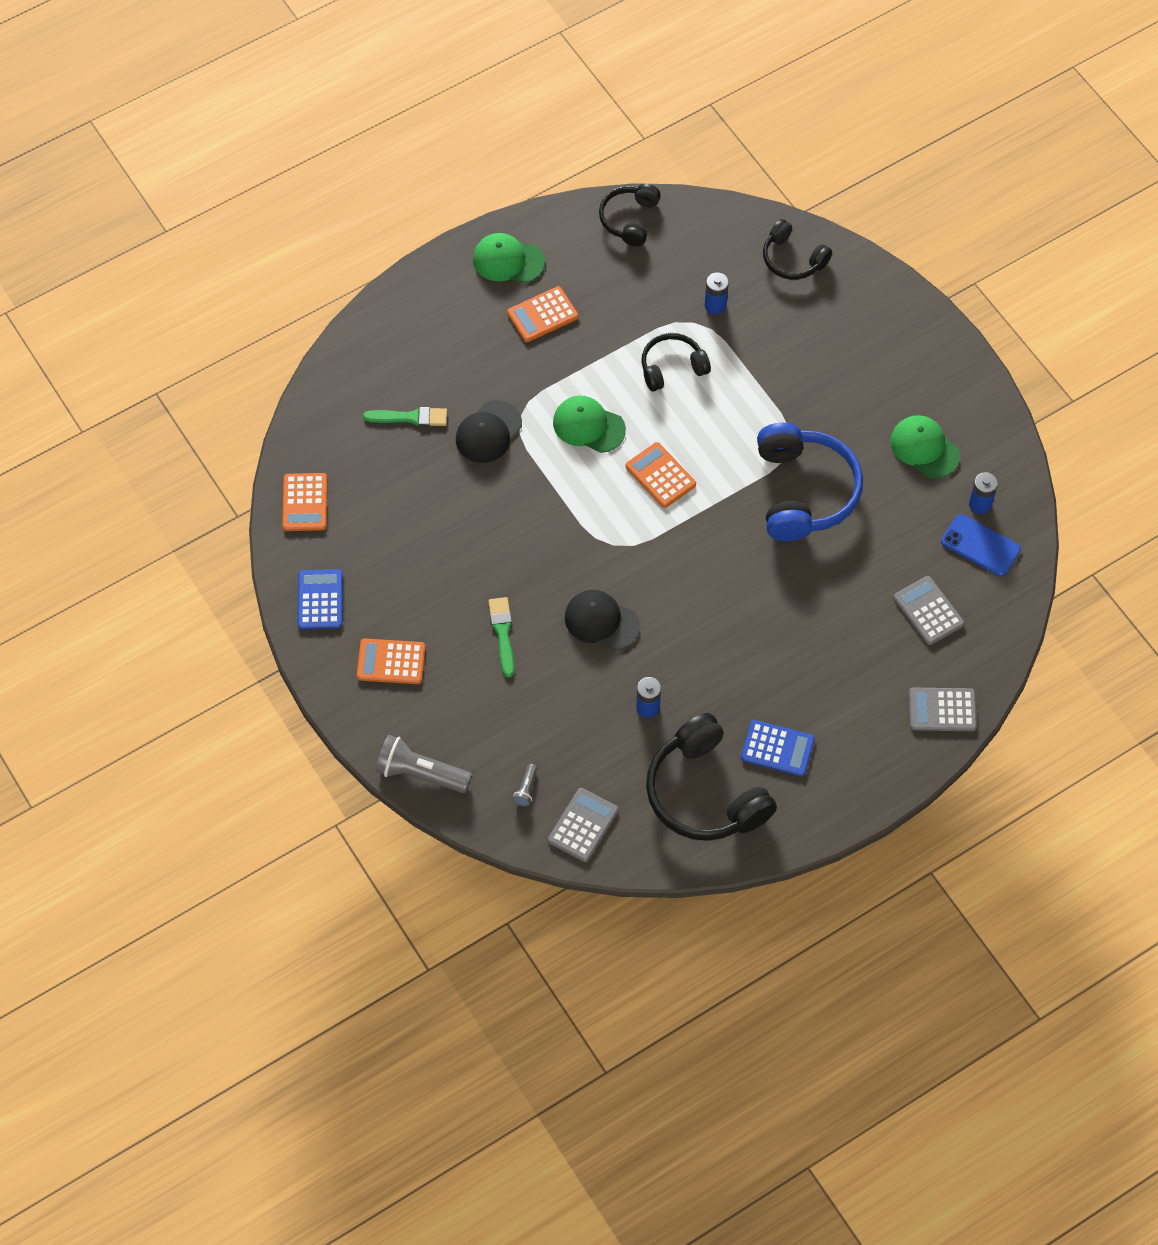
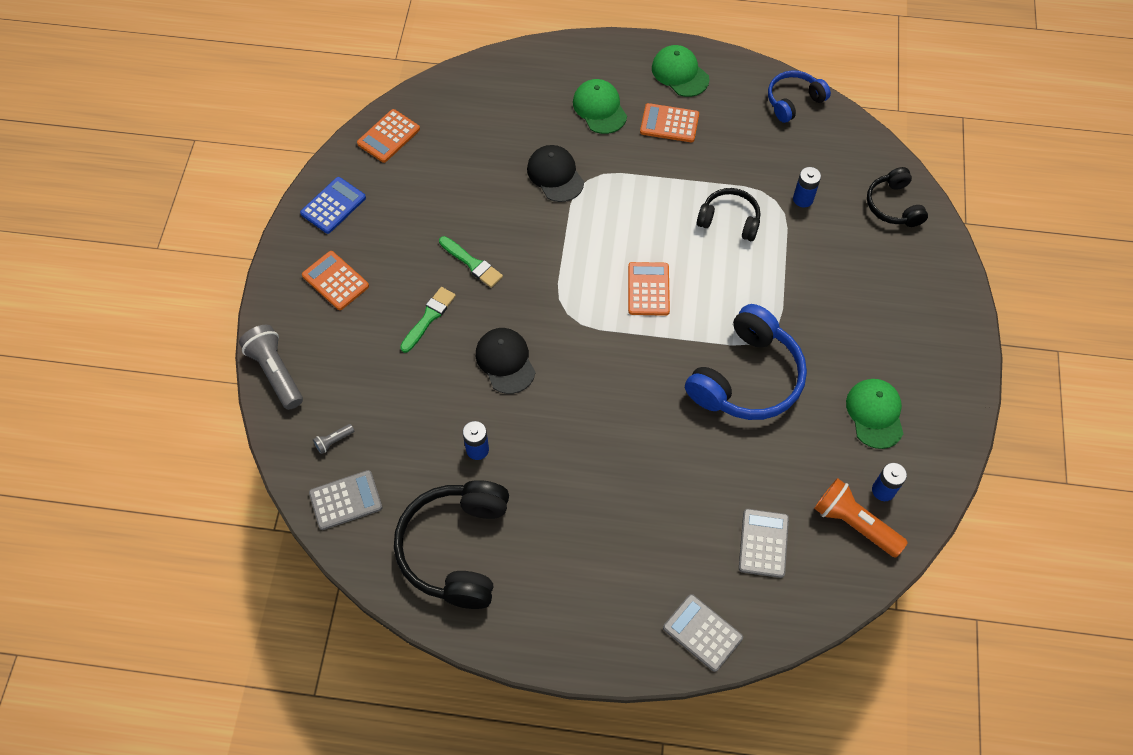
camera: 40 degrees right, 0 degrees up
(410, 417) = (512, 129): green brush -> green brush (472, 263)
(488, 432) = (555, 175): black cap -> black cap turned 75 degrees clockwise
(588, 426) = (629, 219): green cap -> green cap (599, 108)
(629, 219) = (793, 101): black headphones -> blue headphones
(777, 748) = (543, 558): blue calculator -> none
(980, 545) = (854, 523): blue phone -> orange flashlight

